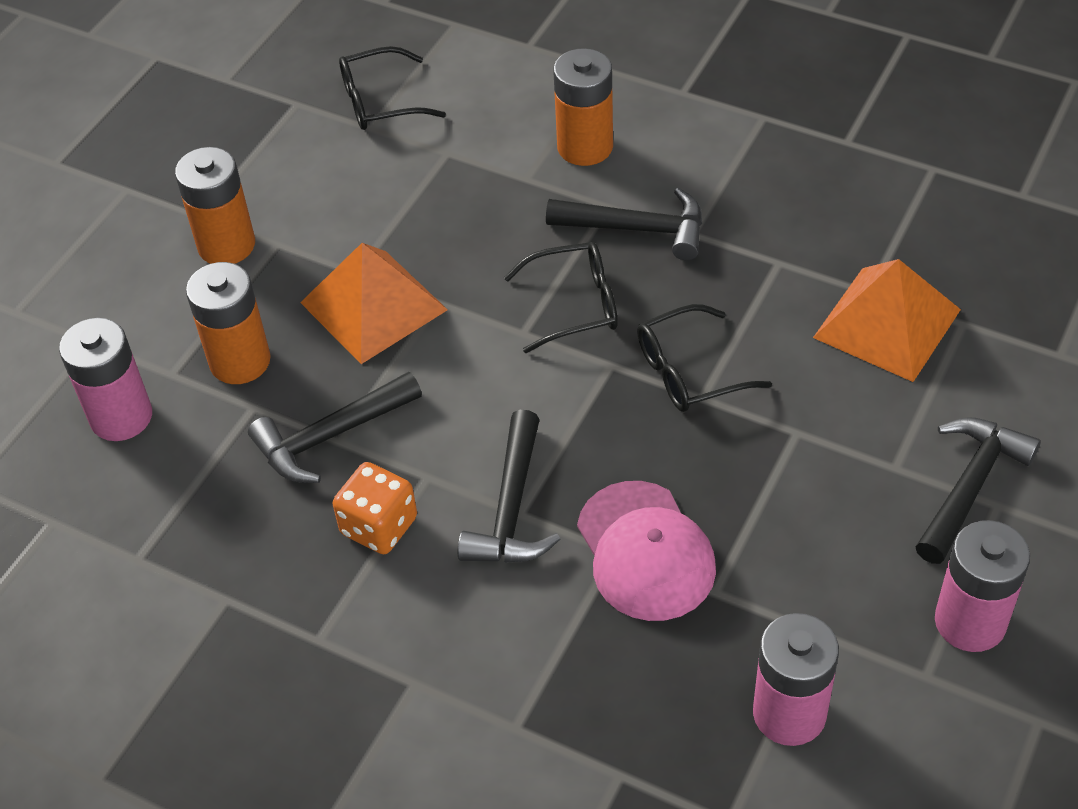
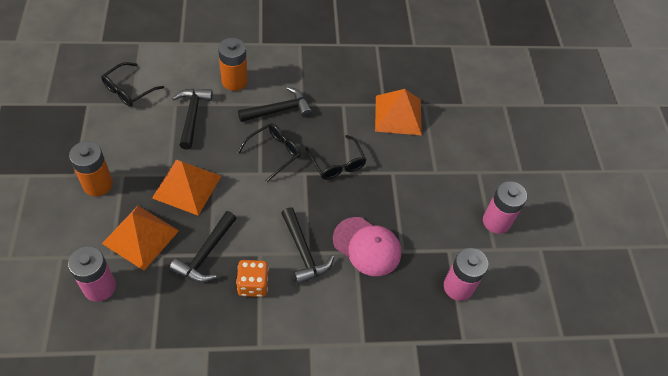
camera: 40 degrees left, 5 degrees up
(240, 361) = (141, 237): orange battery -> orange pyramid
(689, 371) = (337, 164): black glasses -> black glasses turned 60 degrees counterclockwise
(970, 486) = (465, 168): black hammer -> black hammer (192, 116)

